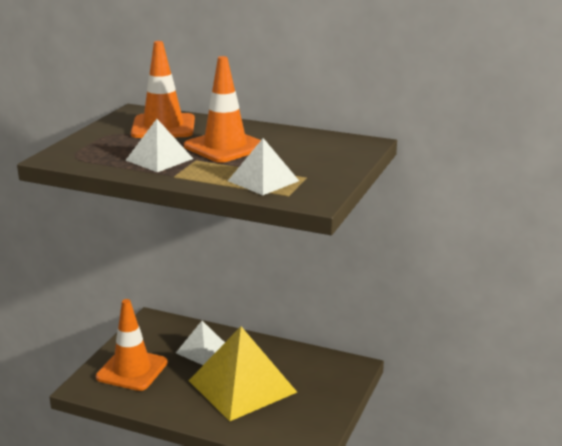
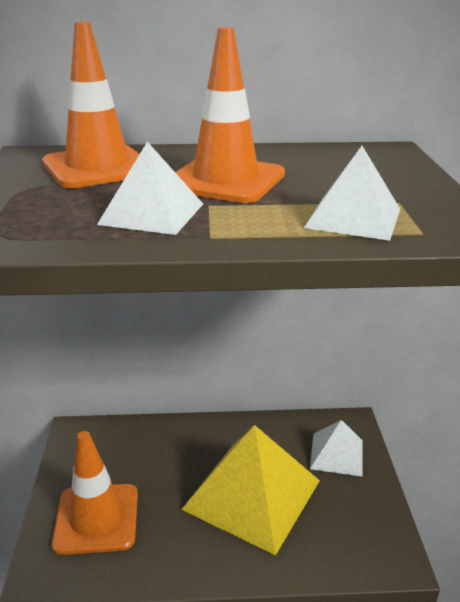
camera: 25 degrees left, 5 degrees up
(203, 350) = (169, 457): white pyramid -> white pyramid (336, 454)

